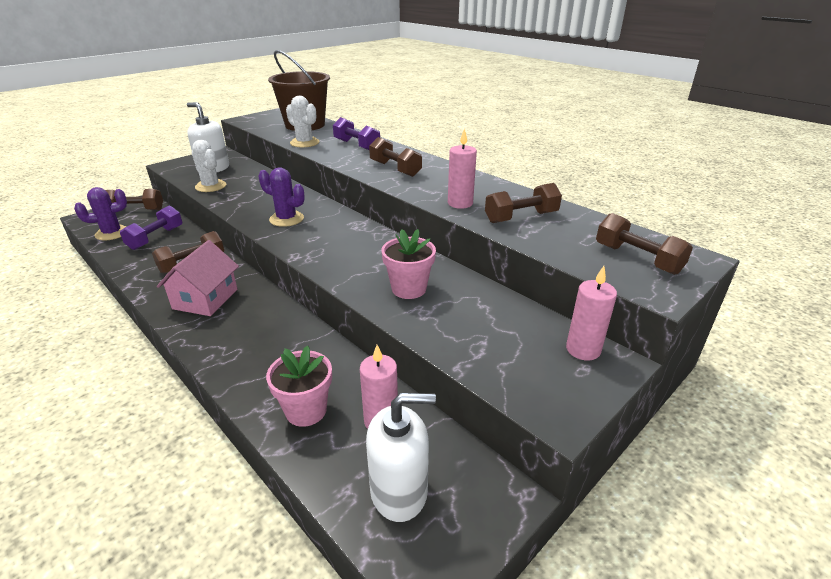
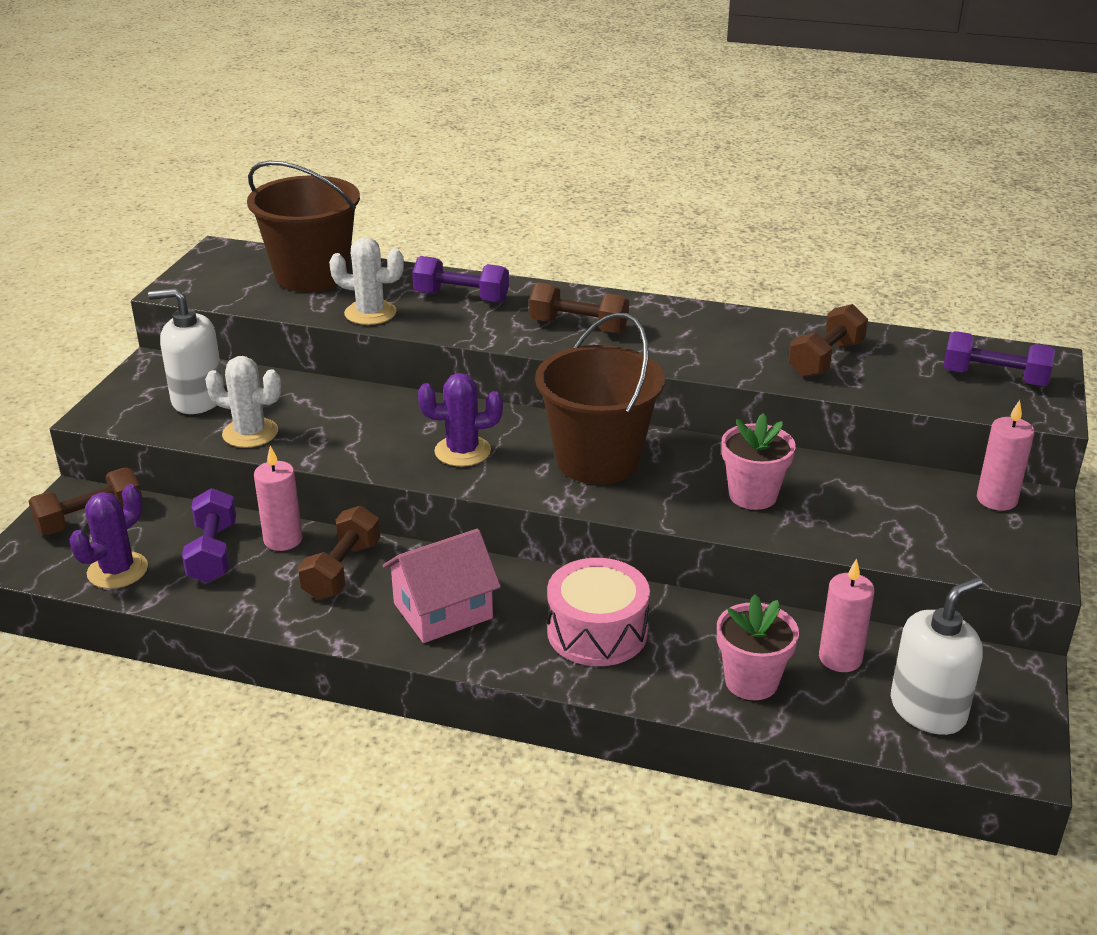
camera: 30 degrees left, 0 degrees up
(205, 299) = (442, 611): pink house -> pink house turned 75 degrees clockwise
(261, 341) = (597, 632): none -> pink drum
(346, 243) = (597, 460): none -> brown bucket
(460, 203) = (733, 359): pink candle -> pink candle (283, 540)
(637, 259) = (994, 378): brown dumbbell -> purple dumbbell

